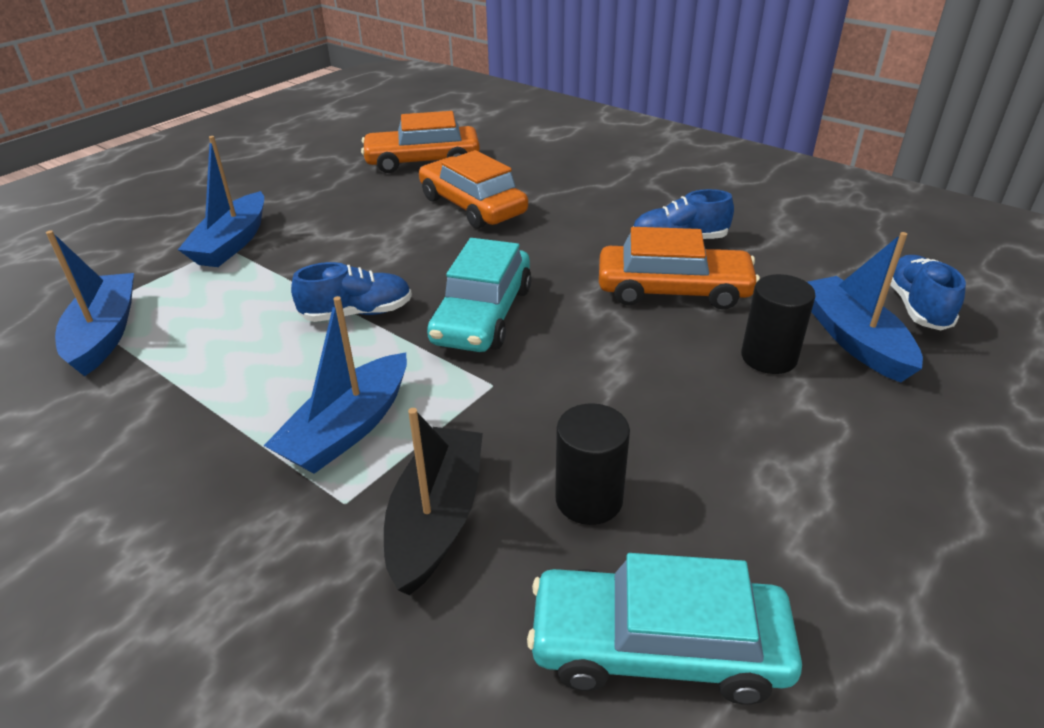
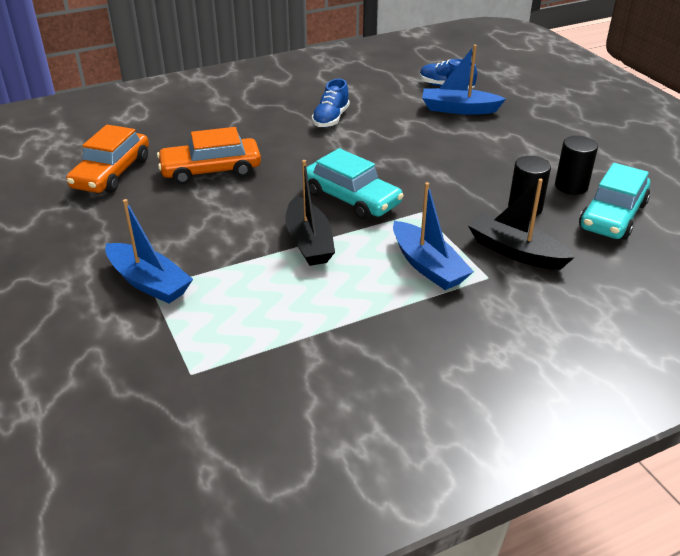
camera: 65 degrees left, 0 degrees up
(104, 333) = (234, 360): blue boat -> none
(357, 313) = (309, 242): blue shoe -> black boat
(673, 290) = (379, 136): orange car -> none
(768, 357) = (456, 133): black cylinder -> black cylinder (571, 186)

